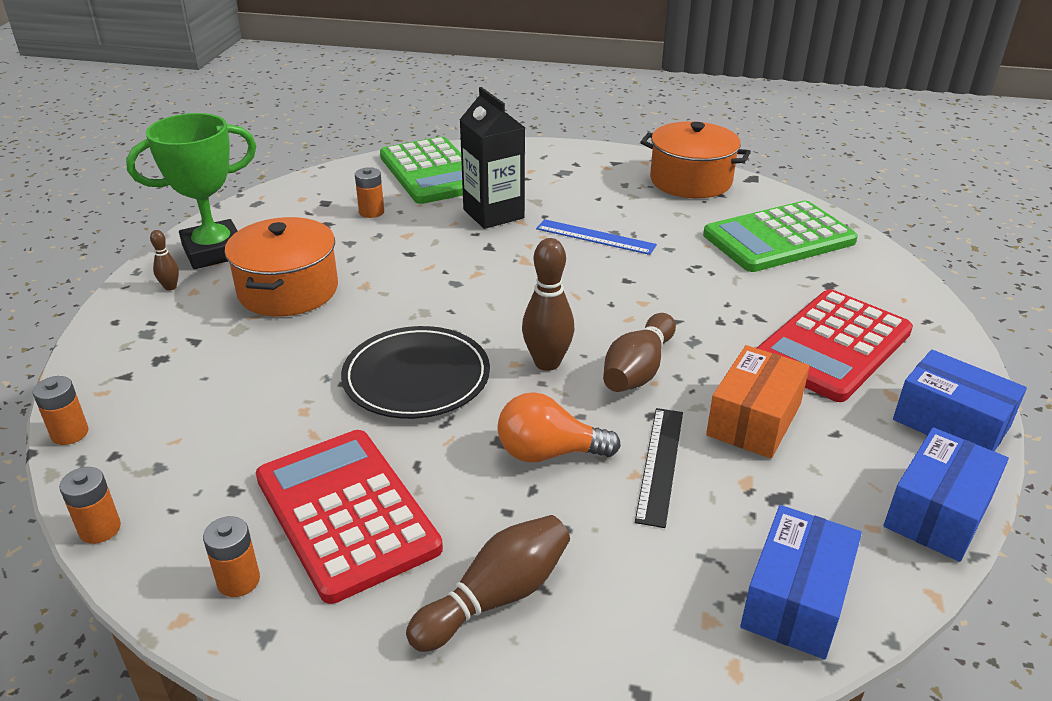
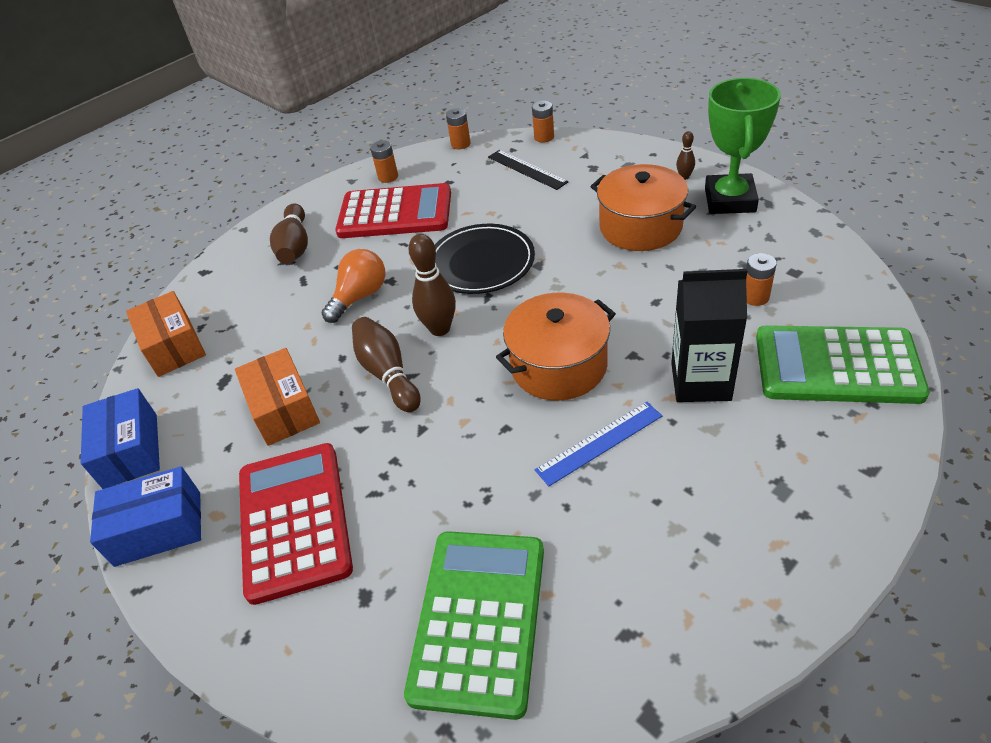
camera: 130 degrees right, 10 degrees up
(660, 464) = (301, 340): black ruler -> black ruler (526, 169)
(690, 181) = (684, 624): orange pot -> orange pot (558, 365)
(795, 600) = (173, 346): blue box -> orange box

